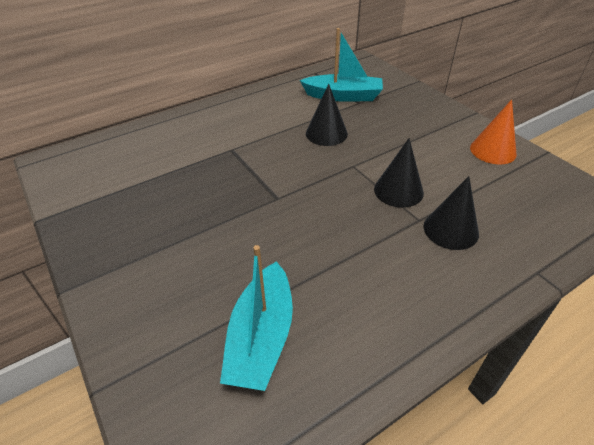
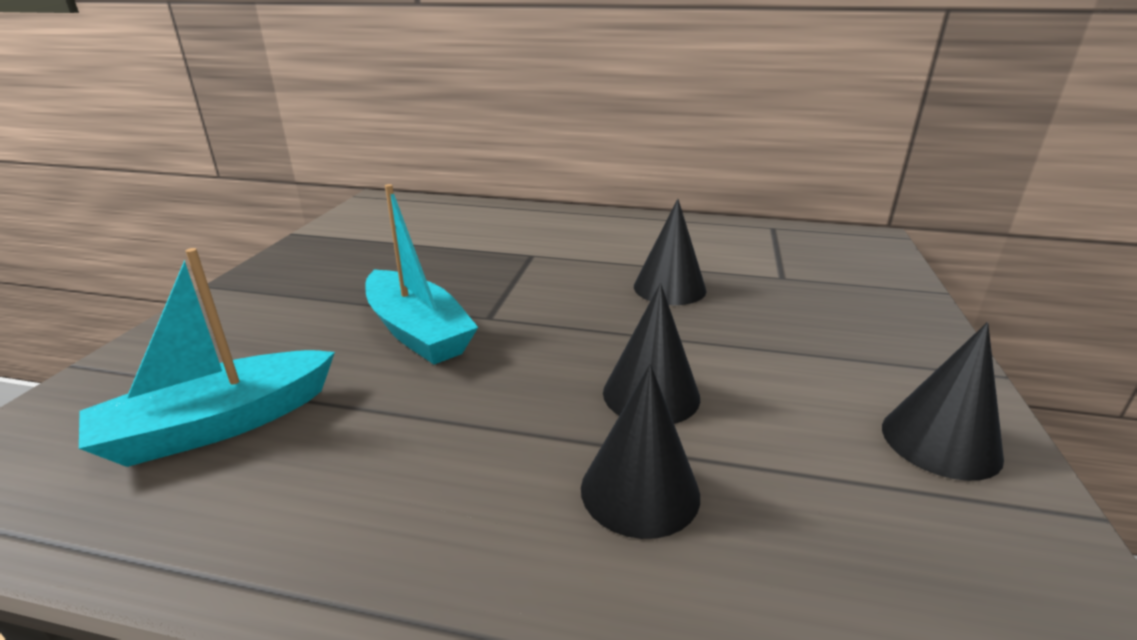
camera: 45 degrees right, 15 degrees down
(343, 96) = (769, 262): turquoise boat -> turquoise boat (417, 332)
(493, 150) = (940, 441): orange cone -> black cone

